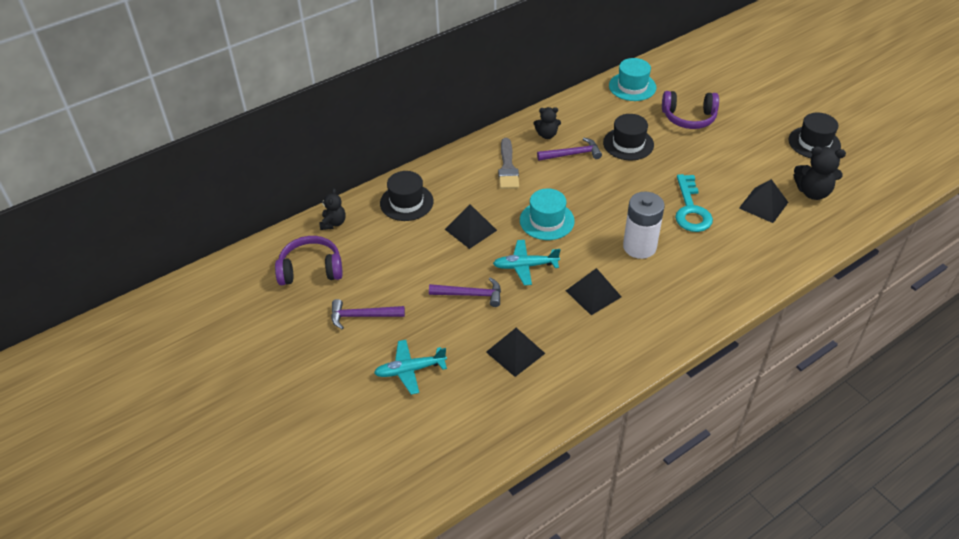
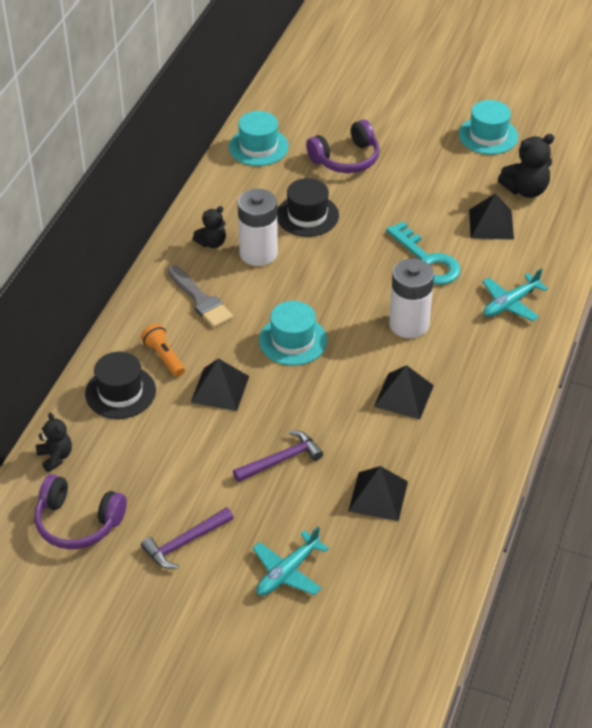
camera: 35 degrees left, 0 degrees up
(311, 269) = (78, 522): purple headphones -> purple headphones turned 120 degrees counterclockwise
(453, 193) = (164, 357): none -> orange flashlight
(525, 266) = (312, 401): turquoise plane -> turquoise plane (510, 303)
(572, 154) = (258, 253): purple hammer -> white battery
(814, 143) = (488, 135): black hat -> turquoise hat

